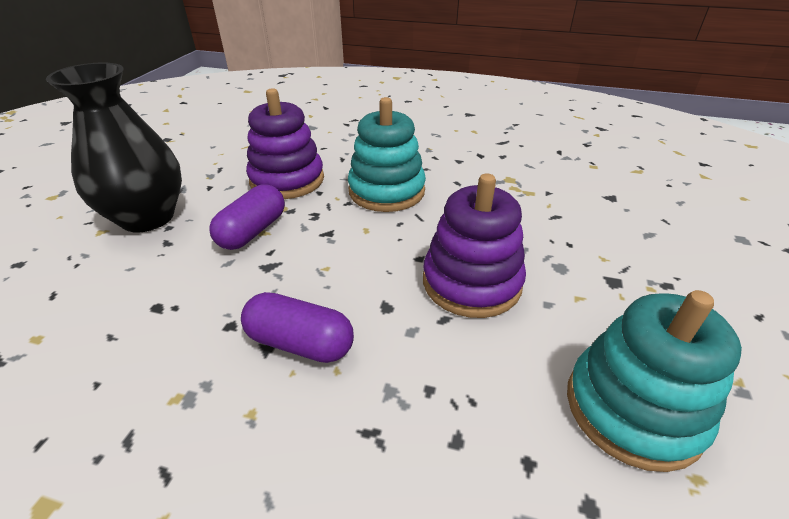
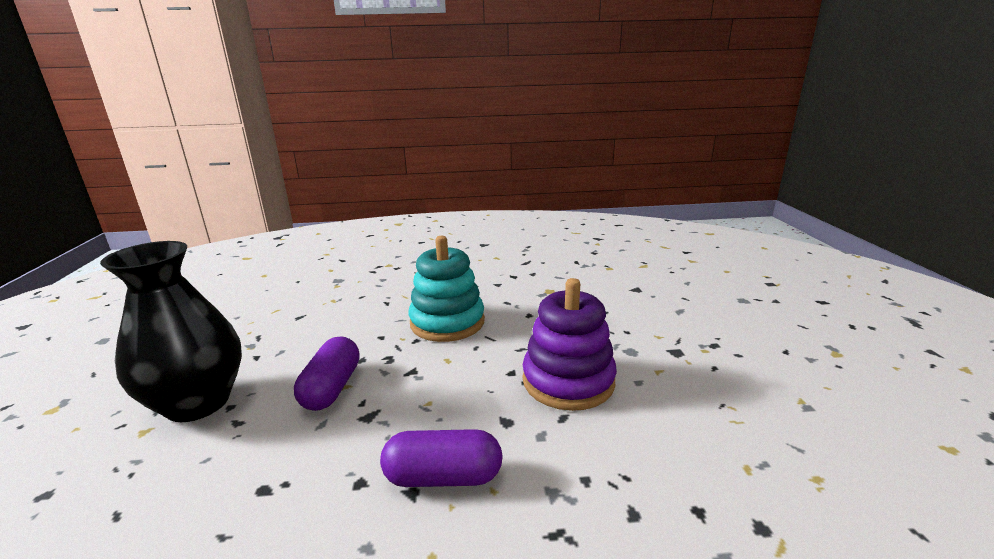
camera: 20 degrees left, 15 degrees down
(287, 180) = (341, 332): purple stacking toy -> none
(633, 408) = (746, 442): turquoise stacking toy -> none

